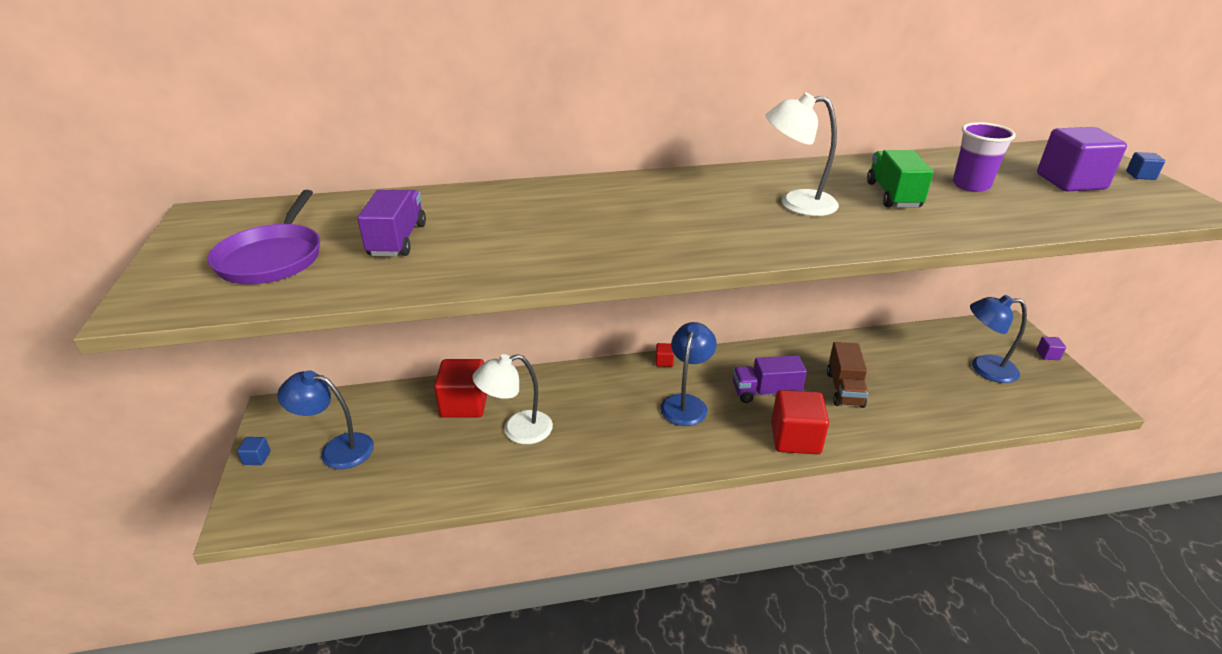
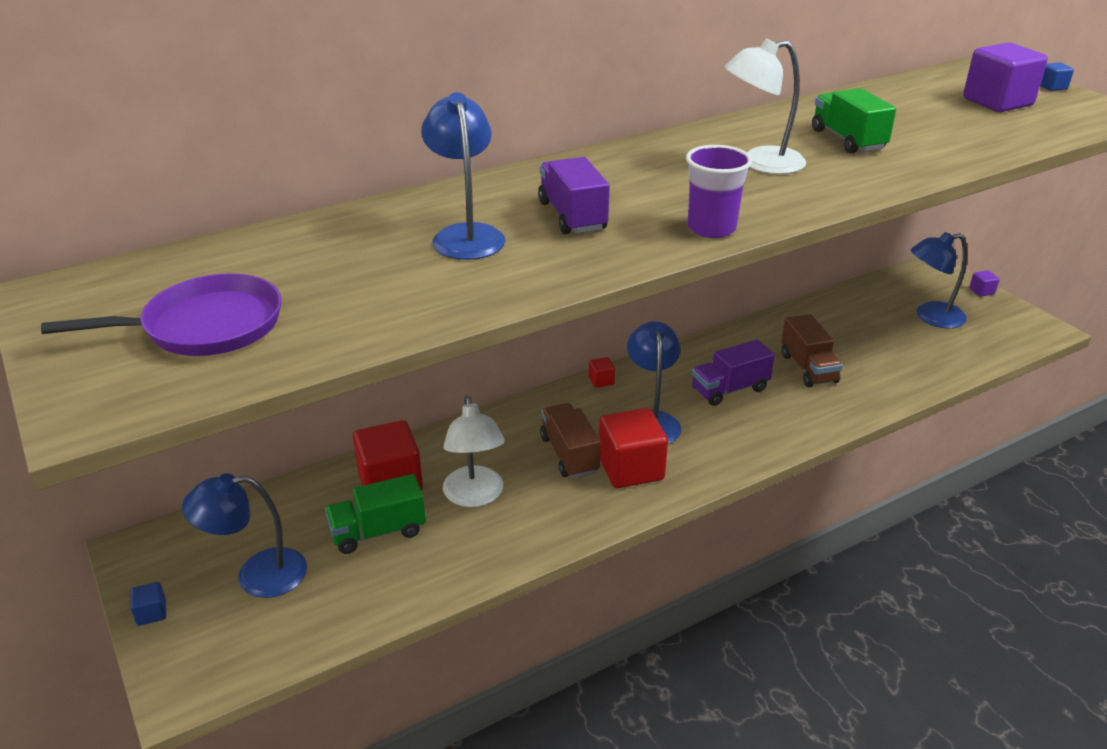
camera: 20 degrees left, 0 degrees up
(272, 258) = (206, 326): purple pan -> purple pan turned 90 degrees counterclockwise
(397, 240) = (348, 277): purple truck -> purple truck (572, 216)
(434, 439) = (378, 532): none -> green truck
(508, 223) = (466, 235): none -> blue lamp
(517, 430) = (475, 496): white lamp -> white lamp turned 60 degrees counterclockwise
(606, 415) = (569, 455): none -> brown truck
(795, 438) = (785, 430): red cube -> red cube (631, 468)
(971, 185) = (912, 119): purple cup -> purple cup (711, 228)

